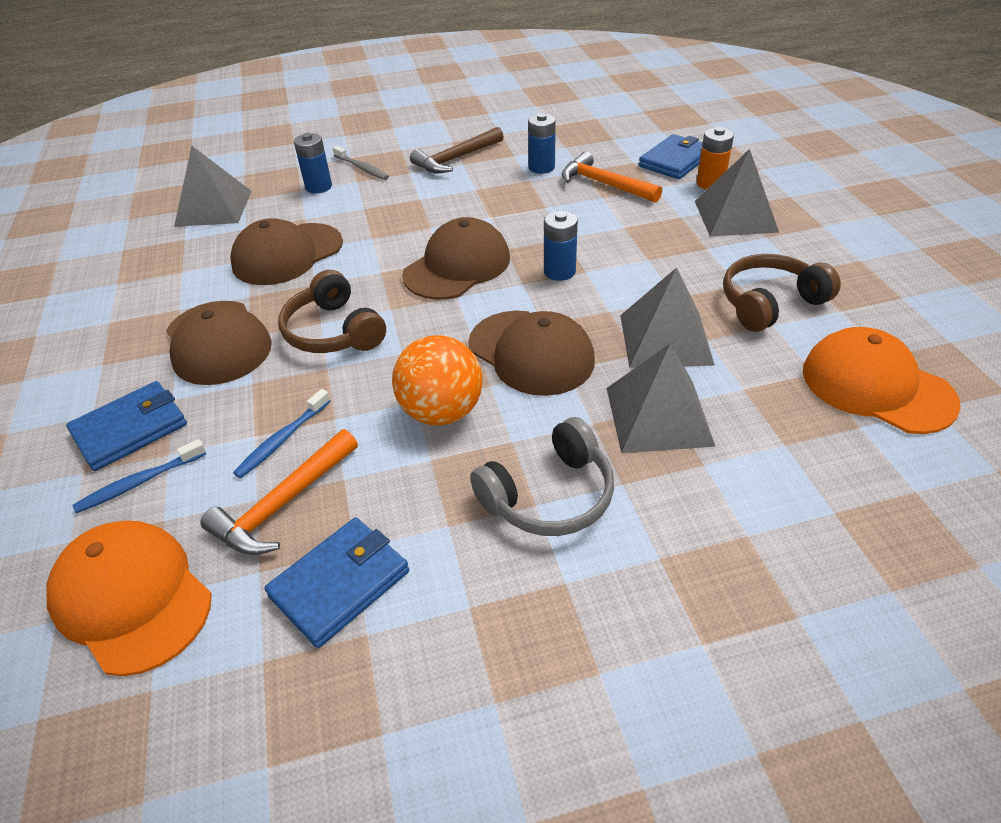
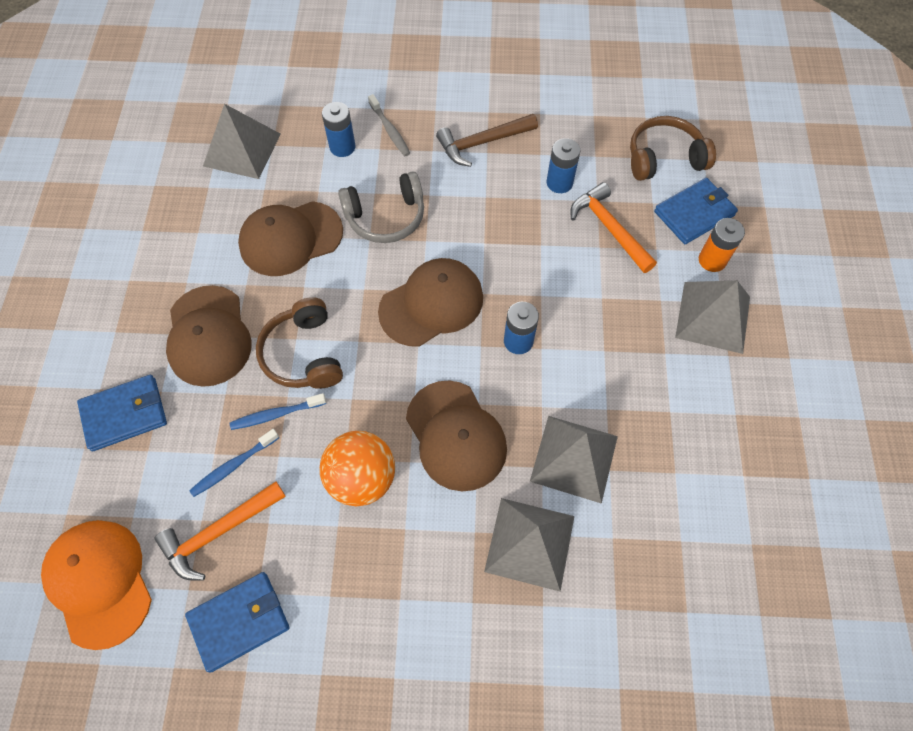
camera: 15 degrees right, 20 degrees up
(139, 482) = (122, 474): blue toothbrush -> blue toothbrush (276, 414)
(549, 496) = (413, 595): grey headphones -> grey headphones (386, 217)
(769, 303) = (686, 445): brown headphones -> brown headphones (664, 158)
(876, 386) = (724, 575): orange cap -> none

